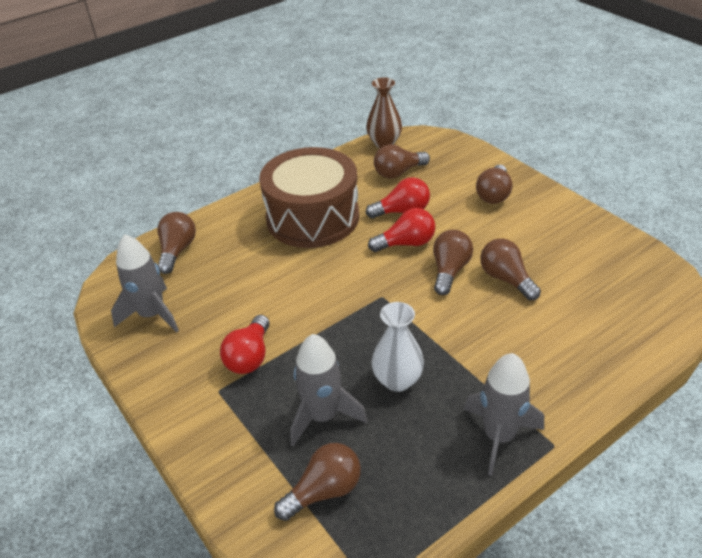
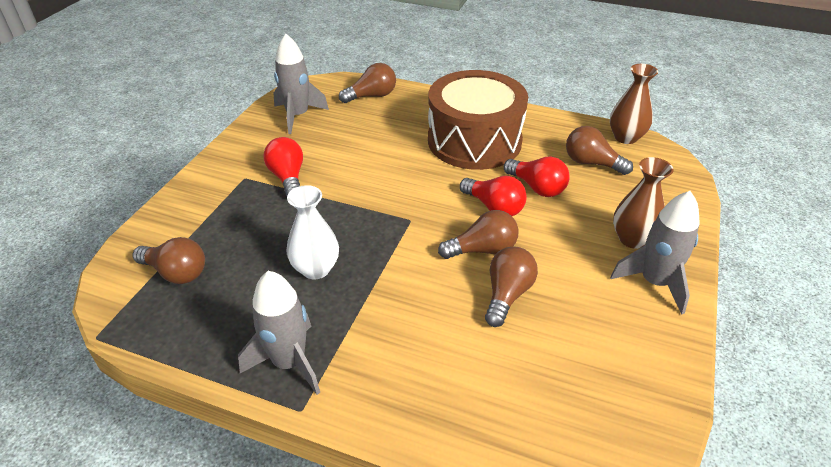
camera: 55 degrees right, 0 degrees up
(250, 356) = (288, 178): red light bulb -> red light bulb turned 90 degrees clockwise
(323, 416) = (250, 241): grey rocket -> grey rocket (654, 282)
(494, 194) = (632, 239): brown light bulb -> brown vase

